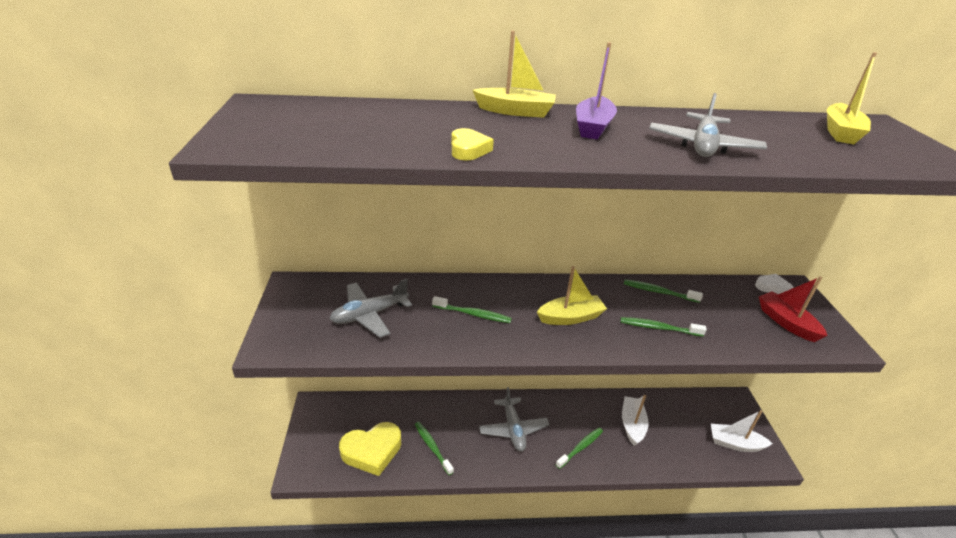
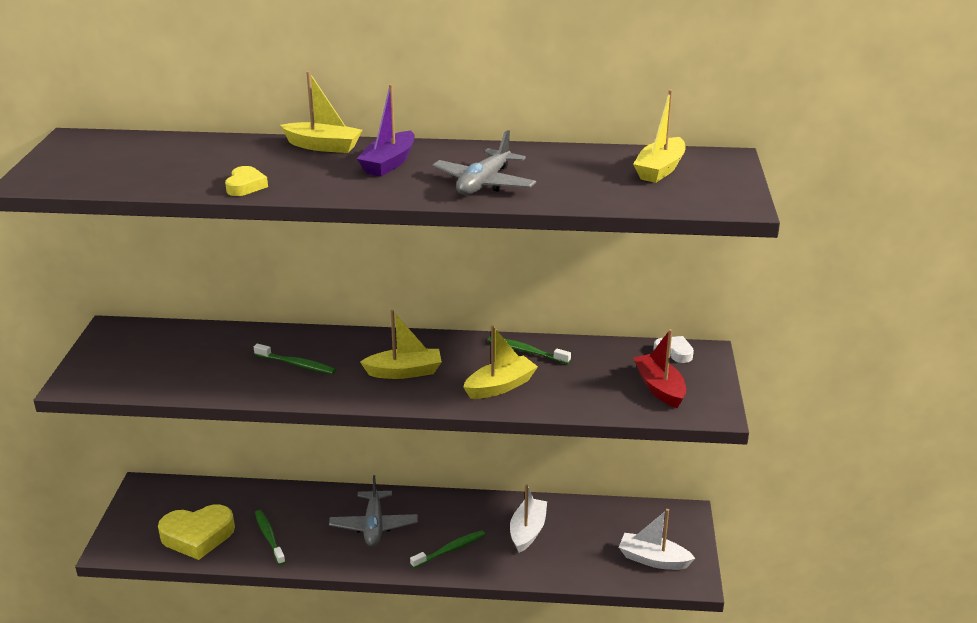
camera: 10 degrees right, 5 degrees down
(369, 315) = (184, 360): grey plane -> none
(659, 328) = (500, 386): green toothbrush -> yellow boat

